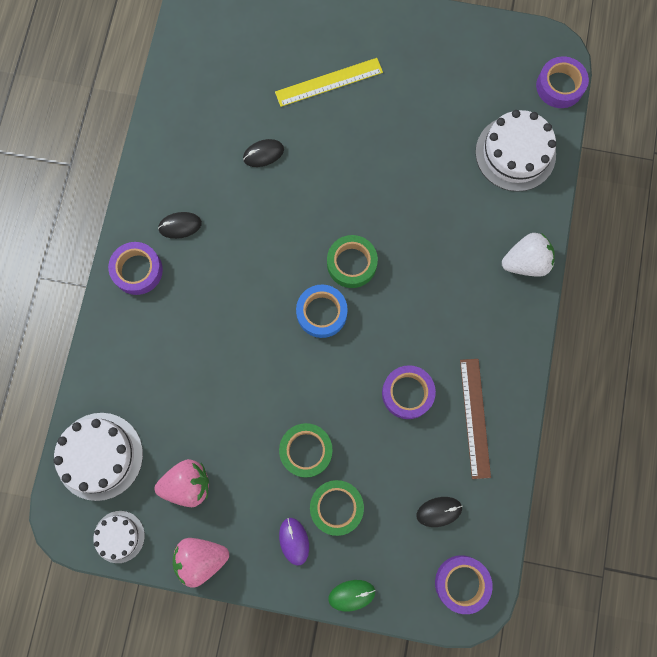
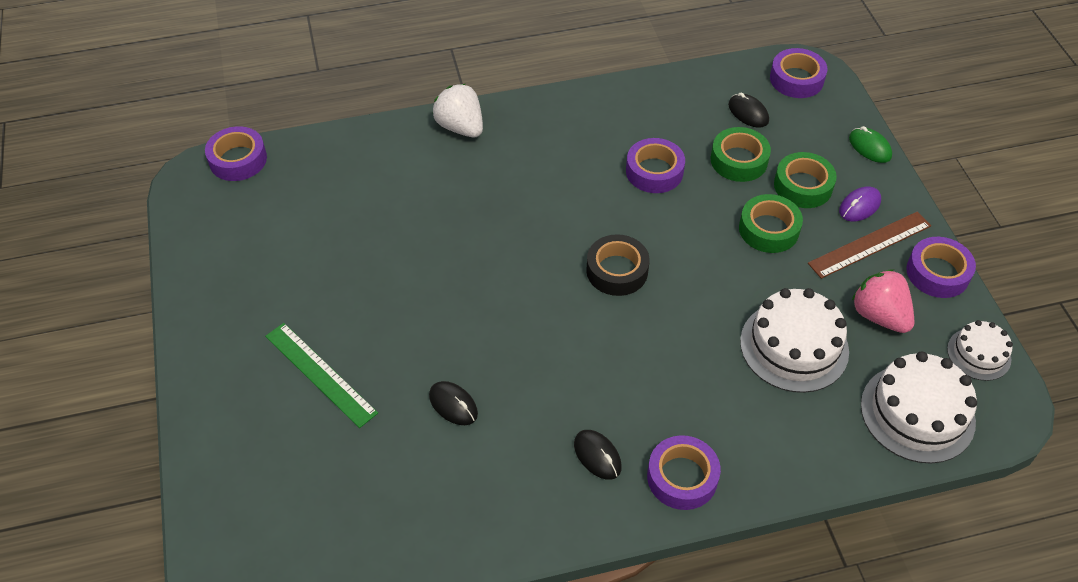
camera: 115 degrees left, 25 degrees down
(201, 559) = (937, 273): pink strawberry -> purple tape
(321, 313) = (617, 271): blue tape -> black tape
(329, 82) = (320, 374): yellow ruler -> green ruler
(351, 264) = (545, 265): green tape -> green tape (739, 160)
(475, 418) = (643, 116): brown ruler -> brown ruler (870, 244)
(515, 153) = (338, 171): white cake -> white cake (794, 346)

